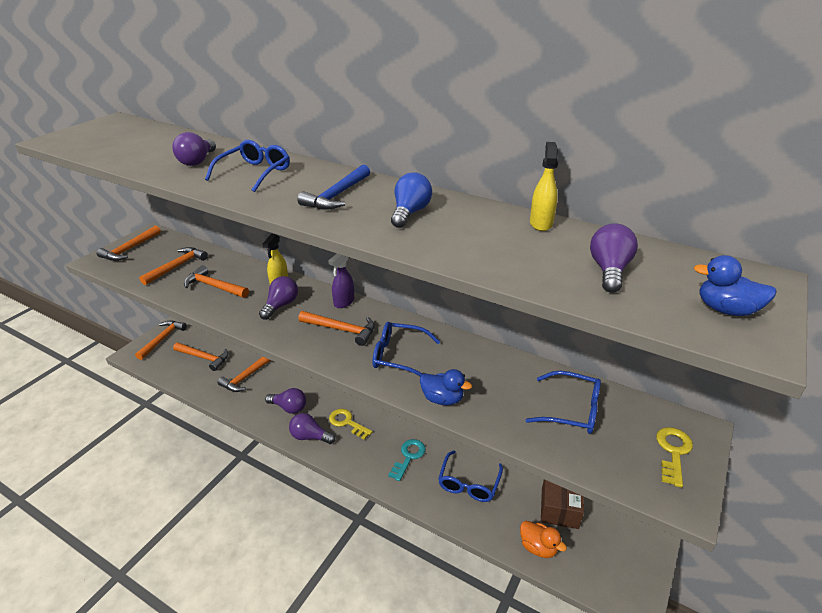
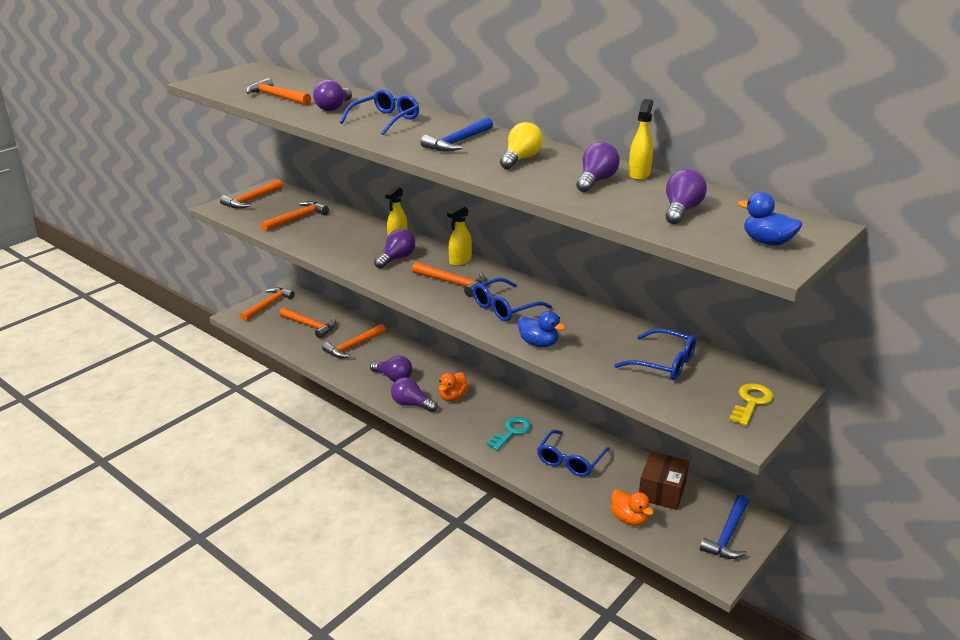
camera: 10 degrees right, 5 degrees down
(214, 286) = (333, 238): orange hammer -> orange hammer (277, 97)
(344, 302) = (460, 261): purple spray bottle -> yellow spray bottle
(347, 423) = (452, 397): yellow key -> orange duck
(398, 356) = (505, 308): blue glasses -> blue glasses turned 60 degrees counterclockwise
(410, 213) = (520, 159): blue light bulb -> yellow light bulb
(500, 236) = (596, 181): none -> purple light bulb
(631, 552) = (727, 535): none -> blue hammer

